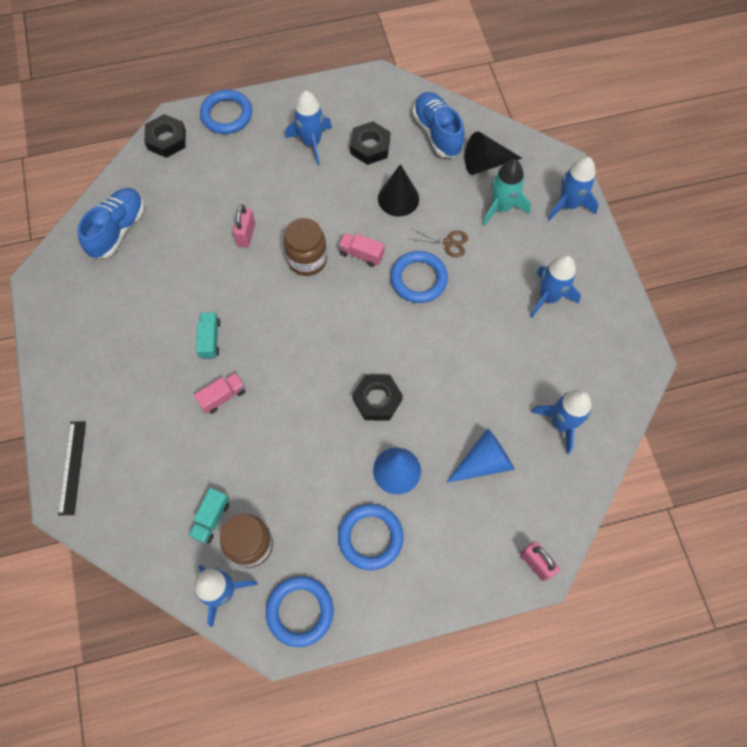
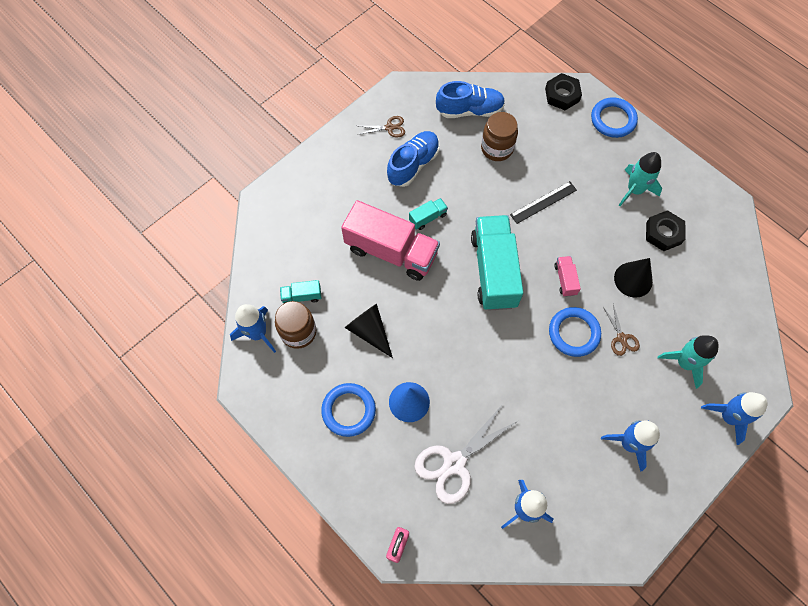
camera: 60 degrees right, 0 degrees up
(72, 467) = (287, 191): black ruler -> black ruler (543, 202)
(77, 318) = (389, 127): none -> brown scissors
(222, 396) = (391, 251): pink truck -> pink truck, size x2.34
(246, 235) = (524, 192): pink padlock -> none
(300, 611) = (271, 391): blue ring -> none
(307, 260) = (533, 245): brown jar -> brown jar (497, 148)
(310, 311) = (494, 271): none -> turquoise truck
(311, 142) = (634, 190): blue rocket -> turquoise rocket
(377, 399) = (455, 357): black nut -> none
(437, 133) = (716, 276): blue shoe -> blue shoe (413, 164)
(484, 462) = (454, 463): blue cone -> white scissors
(485, 163) = (717, 328): black cone -> black cone (369, 331)

